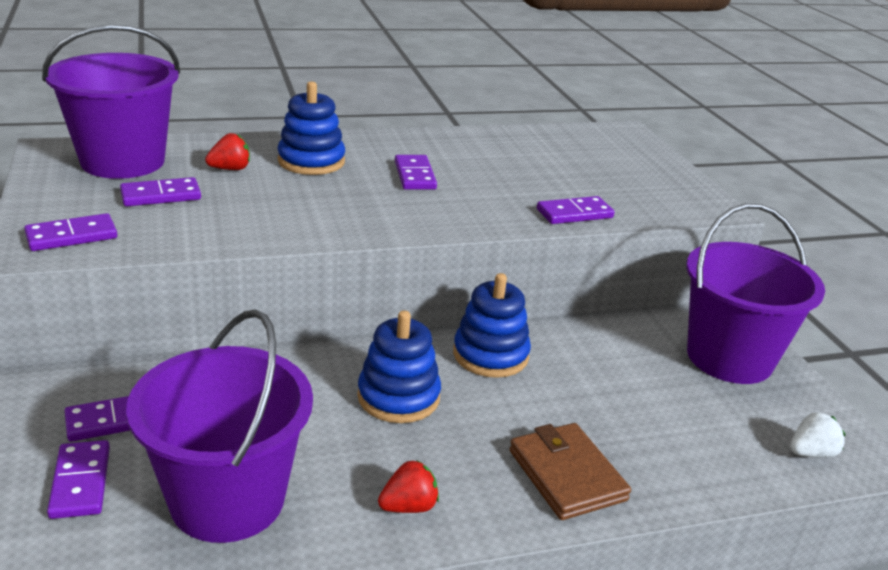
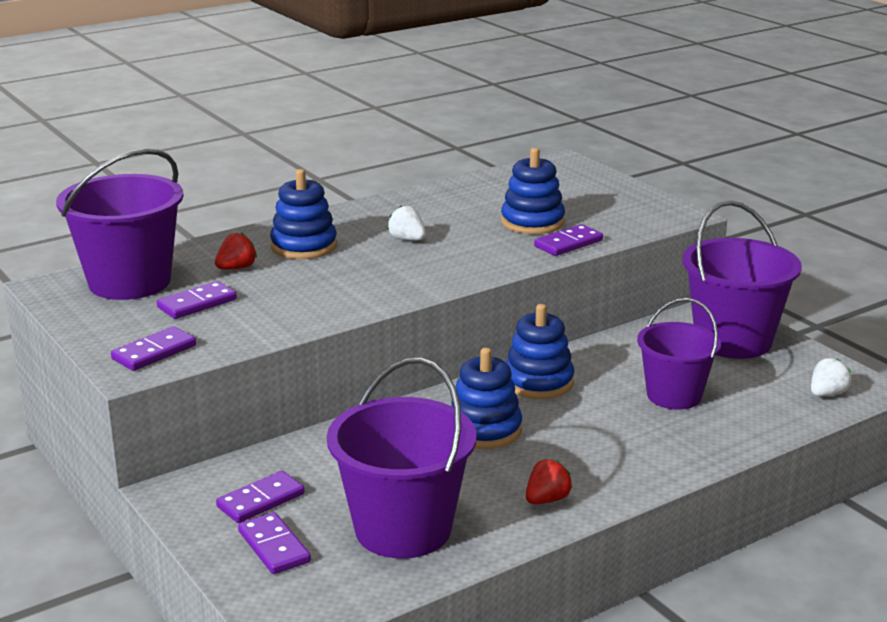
camera: 15 degrees left, 5 degrees down
(414, 175) = (407, 239): purple domino -> white strawberry
(552, 184) = (532, 222): none -> blue stacking toy
(567, 475) = (653, 451): brown wallet -> none
(629, 409) = (674, 395): none -> purple bucket

